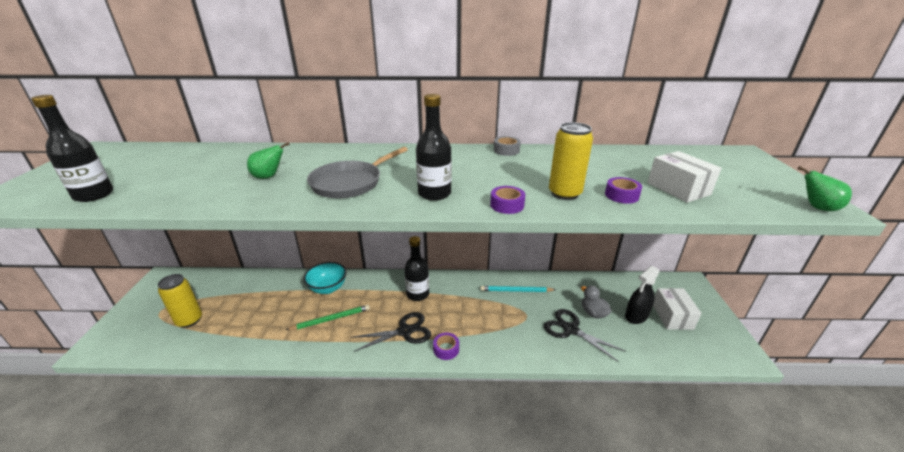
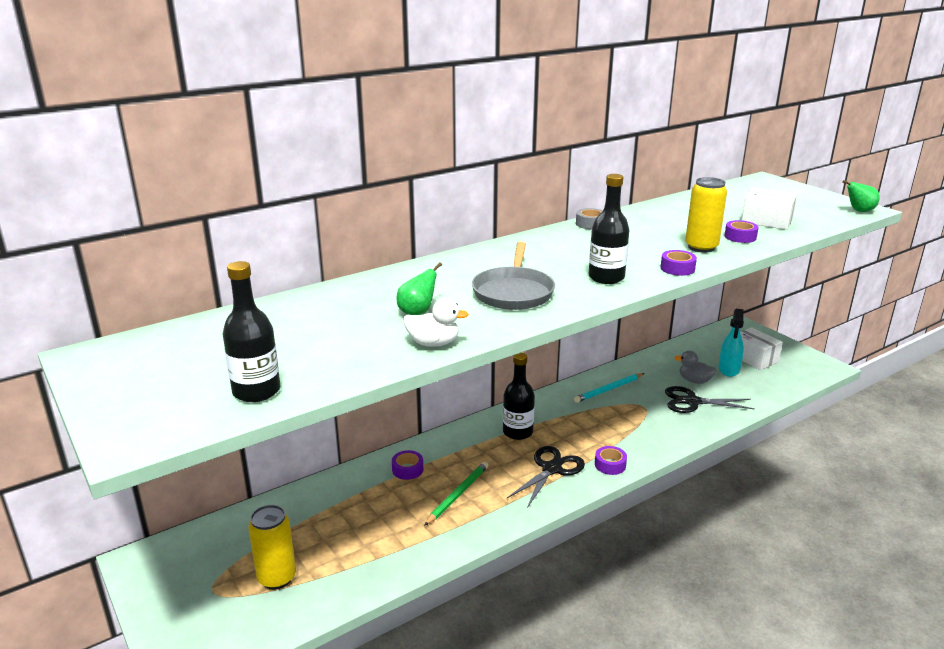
camera: 35 degrees left, 5 degrees down
(229, 201) = (433, 343): none -> white duck
(328, 288) = (407, 469): turquoise bowl -> purple tape
(636, 316) = (729, 369): black spray bottle -> turquoise spray bottle

